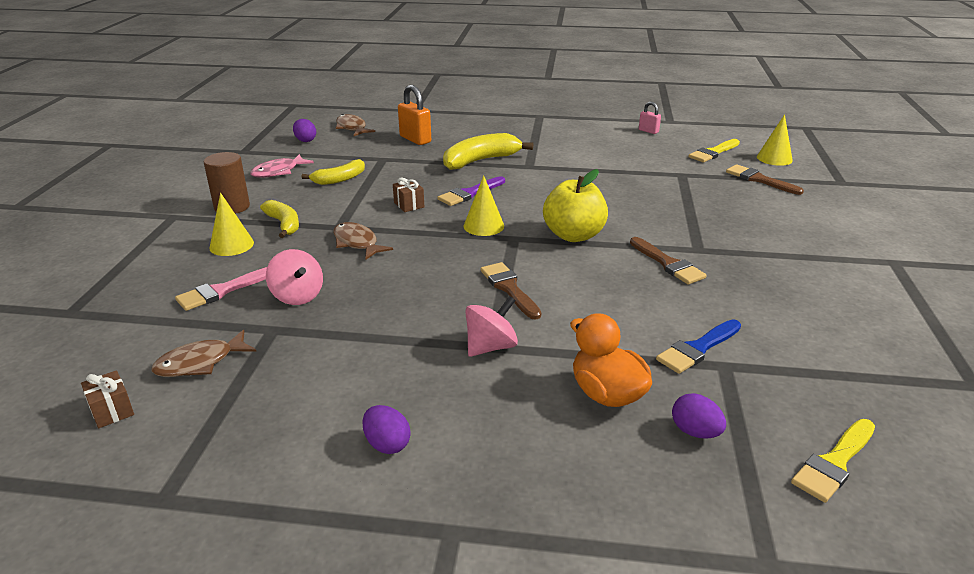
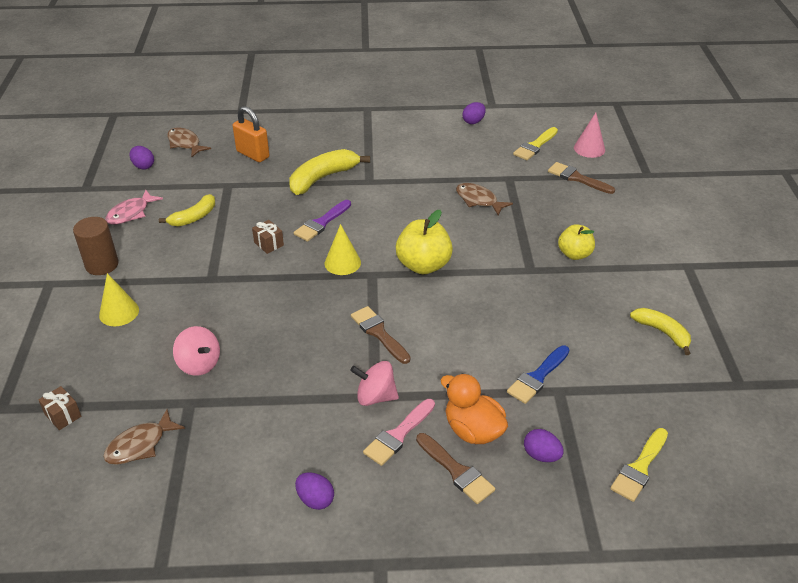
camera: 10 degrees left, 10 degrees up
(112, 411) = (85, 501): brown gift -> brown gift (63, 415)
(222, 291) = (130, 366): pink brush -> pink brush (398, 435)
(284, 224) = (159, 281): yellow banana -> yellow banana (662, 332)
(357, 243) = (234, 296): brown fish -> brown fish (478, 200)
(491, 347) = (375, 396): pink spinning top -> pink spinning top turned 120 degrees counterclockwise
(648, 131) = (473, 121): pink padlock -> purple egg
(668, 264) = (507, 289): brown brush -> brown brush (456, 471)
(752, 240) = (574, 254): none -> yellow apple
(774, 158) = (589, 148): yellow cone -> pink cone

